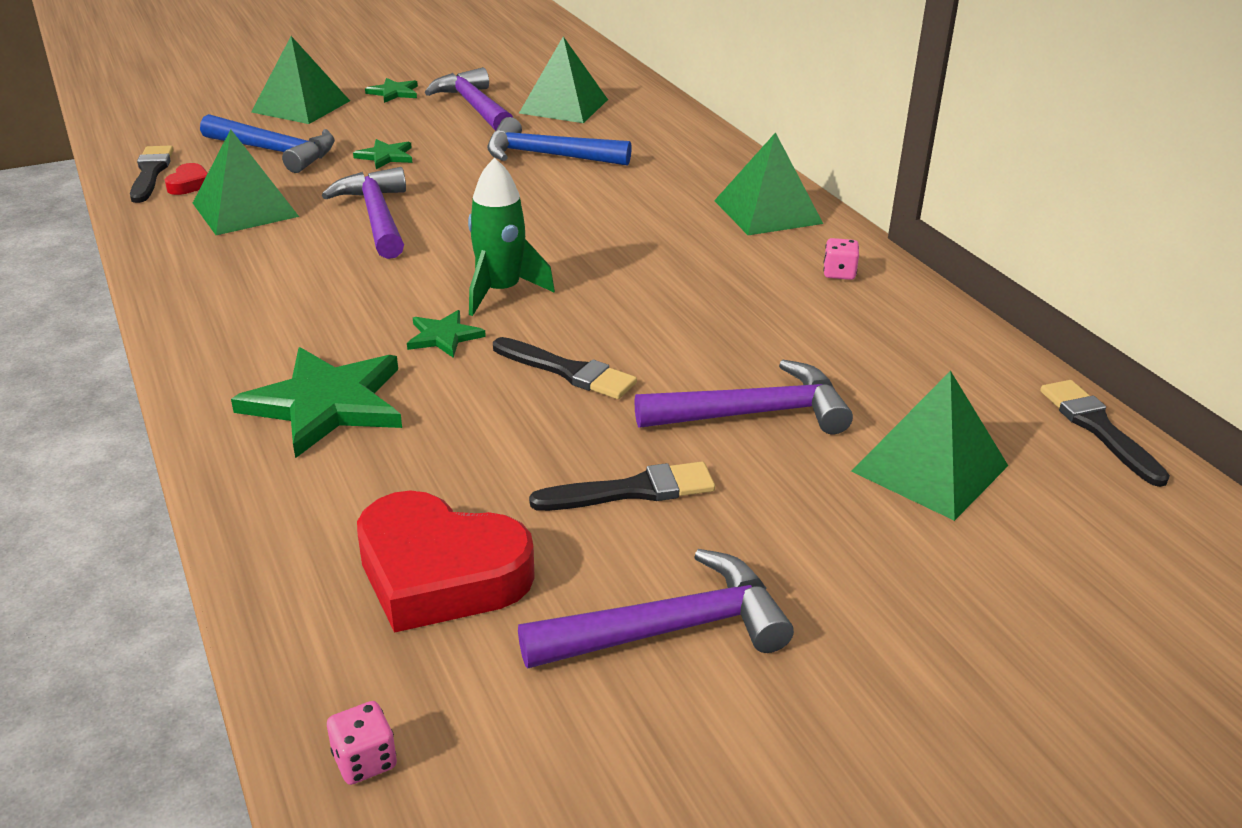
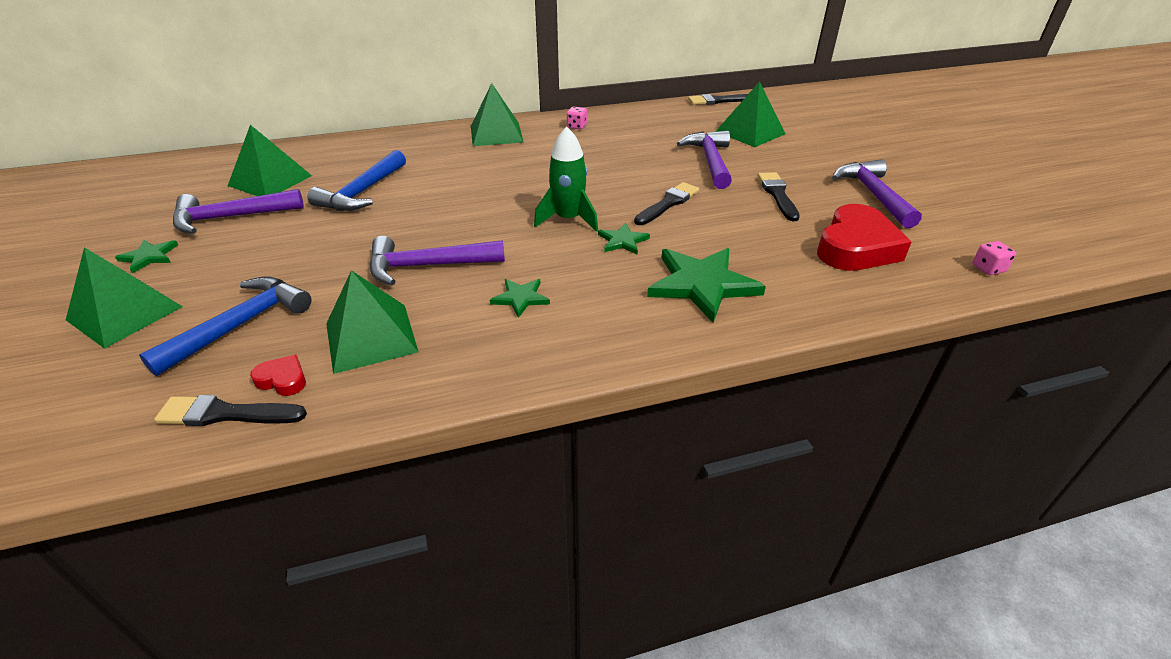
camera: 80 degrees left, 5 degrees up
(385, 156) = (305, 262): green star -> green star (520, 298)

